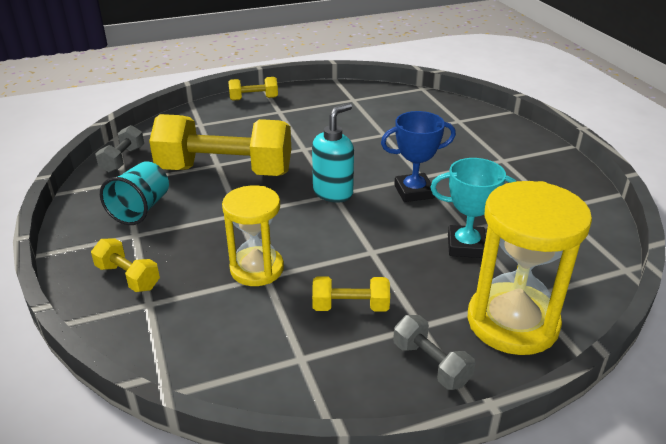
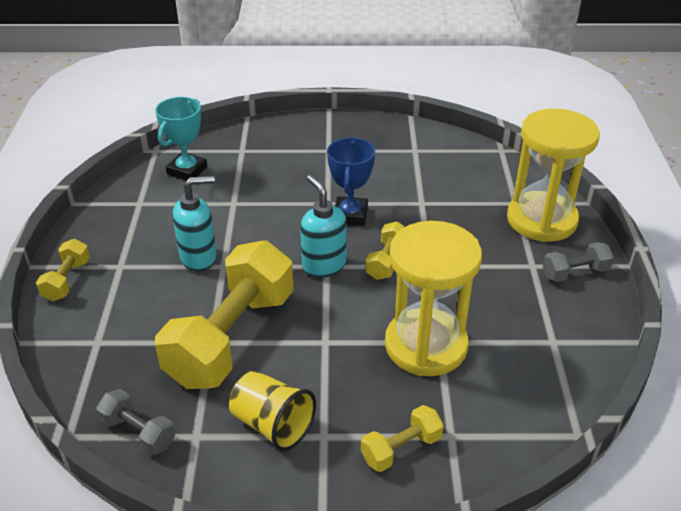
camera: 70 degrees left, 5 degrees up
(141, 209) = (272, 425): turquoise cup -> yellow cup
(257, 269) = (426, 345): yellow hourglass -> yellow hourglass, size x1.53
(306, 137) = (199, 258): none -> turquoise soap dispenser
(350, 307) = (499, 297): yellow dumbbell -> yellow dumbbell (386, 261)
(466, 246) = (444, 211): turquoise trophy -> turquoise trophy (187, 170)

